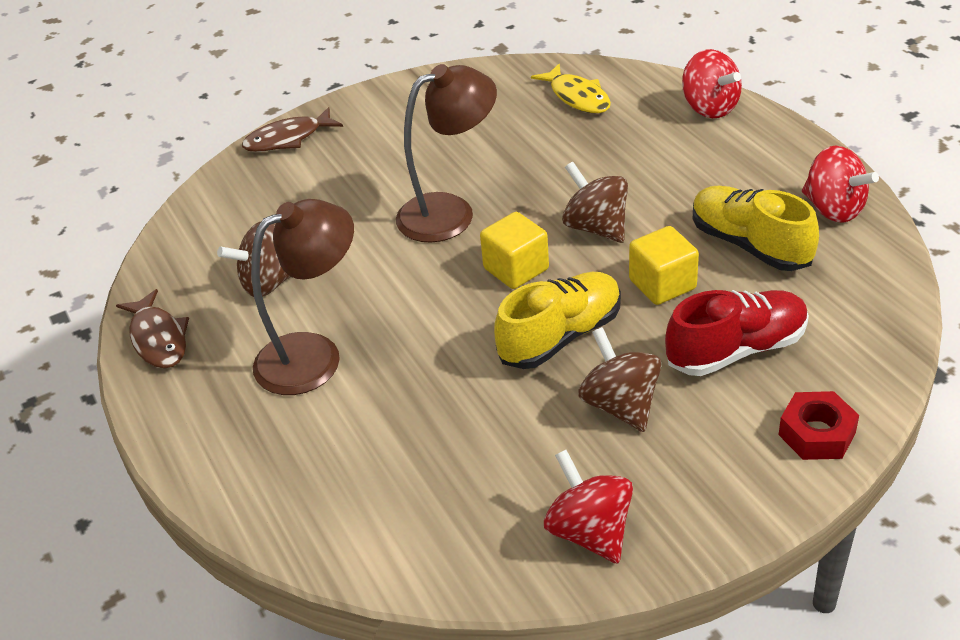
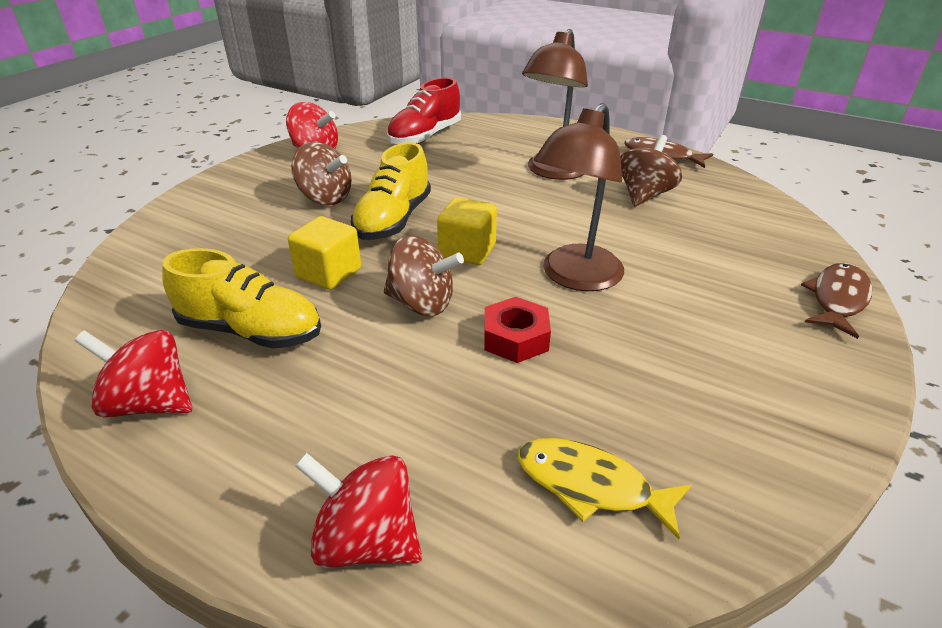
camera: 145 degrees right, 5 degrees down
(736, 349) = (247, 245): red shoe -> red shoe (425, 137)
(816, 433) = (178, 216): red nut -> red nut (516, 338)

